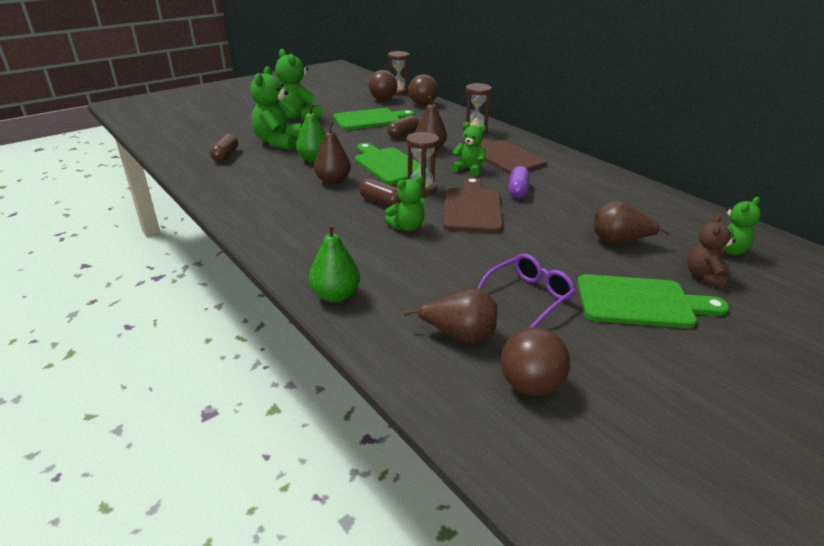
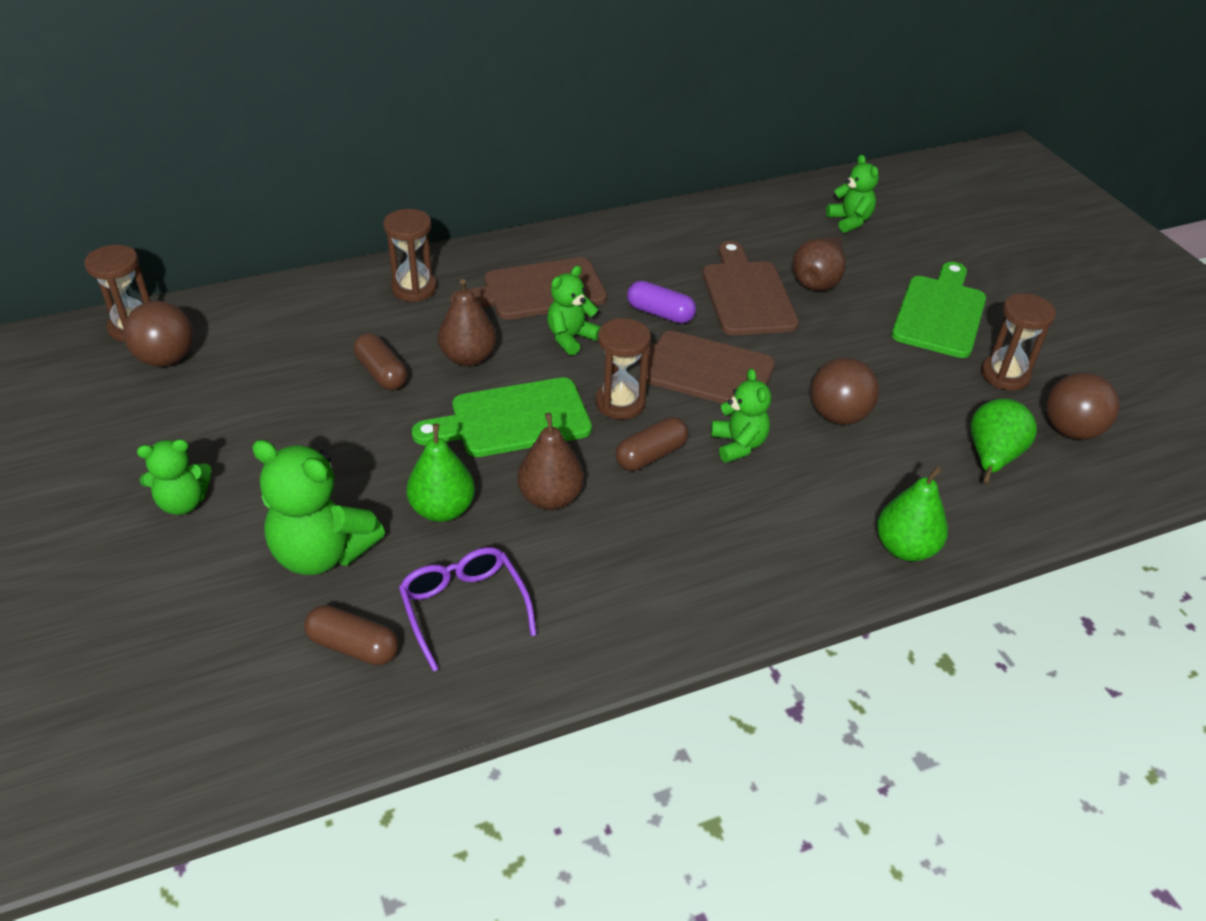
camera: 75 degrees left, 10 degrees up
(299, 116) = (183, 502): green teddy bear -> green teddy bear, size x0.61
(370, 119) = (276, 399): green cutting board -> none
(422, 104) = (238, 314): brown ball -> brown ball (838, 415)
(459, 335) = (992, 457): brown pear -> green pear
(528, 296) = (922, 385): purple glasses -> purple glasses (464, 608)
(570, 216) = (746, 294): none -> brown cutting board
(581, 342) = (1005, 375): none -> brown hourglass
(705, 276) = (897, 255): brown teddy bear -> none

